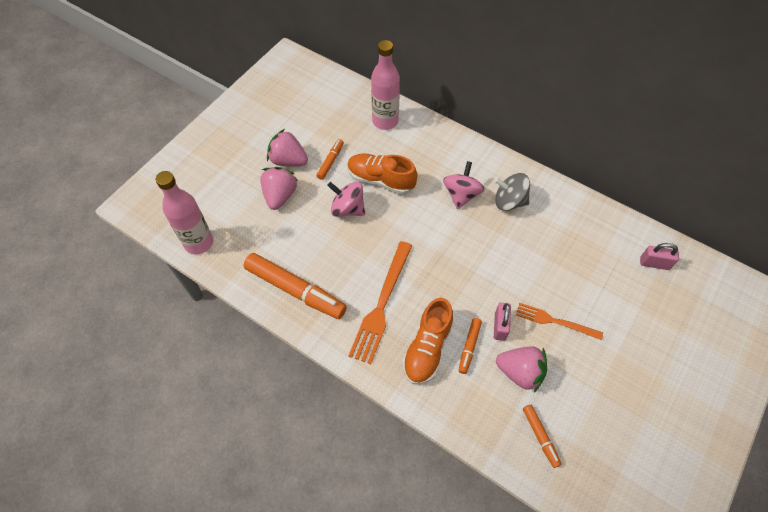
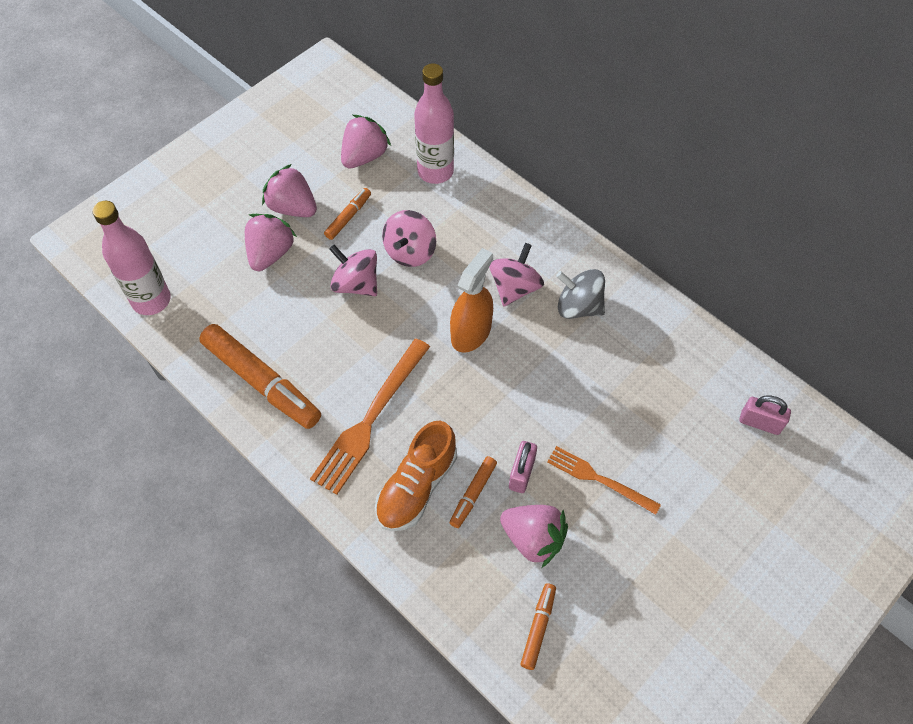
camera: 10 degrees right, 0 degrees up
(332, 117) = (364, 156): none -> pink strawberry
(381, 180) = (410, 252): orange shoe -> pink spinning top
(438, 231) = (471, 332): none -> orange spray bottle
(540, 436) = (538, 627): orange marker -> orange marker turned 150 degrees counterclockwise

